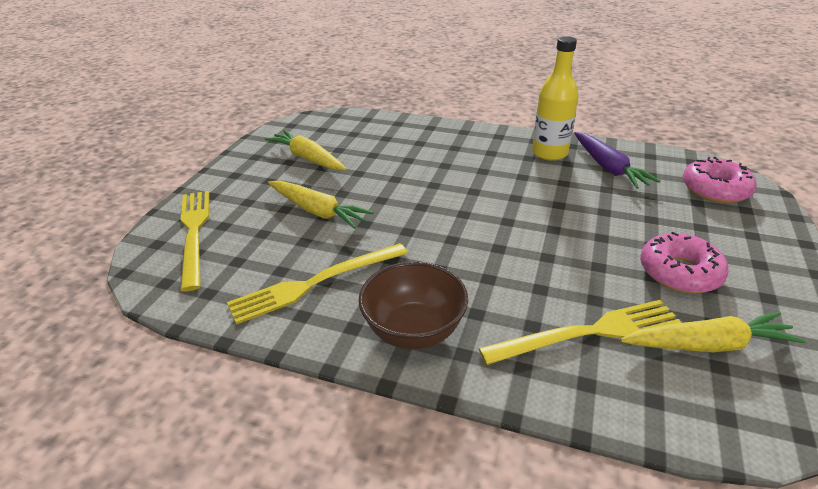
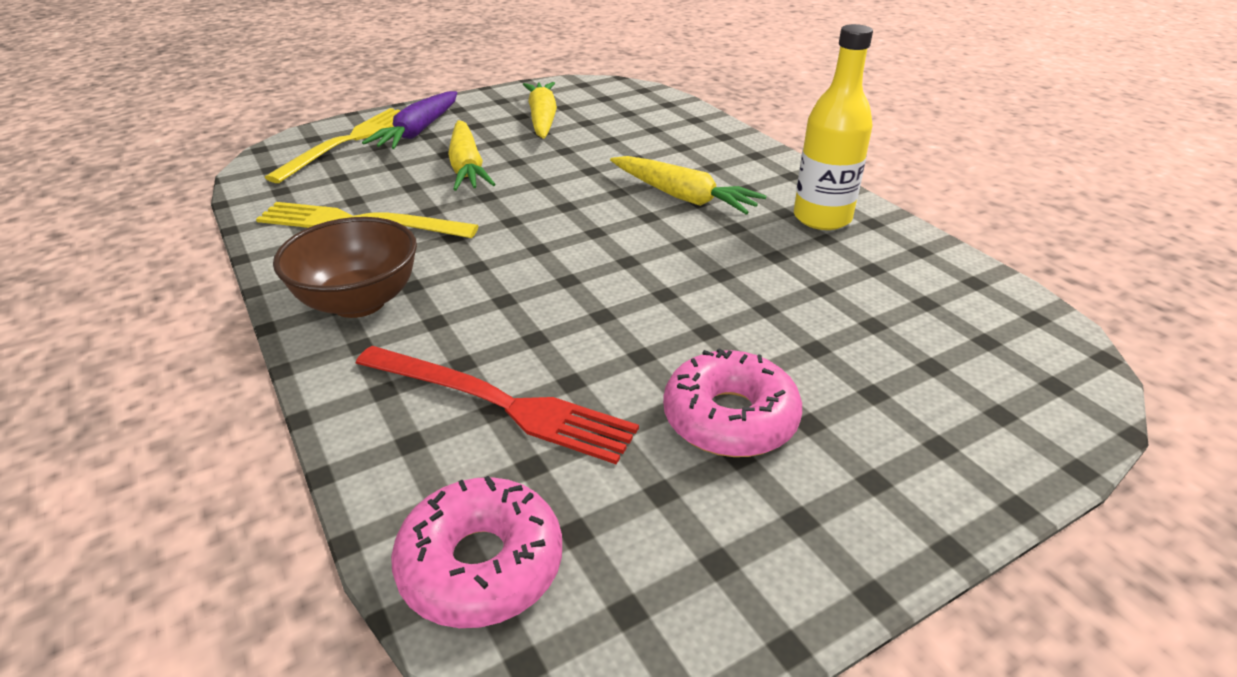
camera: 40 degrees right, 0 degrees up
(588, 333) = (500, 403): yellow fork -> red fork
(608, 168) = (874, 267): purple carrot -> purple carrot (418, 131)
(708, 344) = (606, 503): yellow carrot -> yellow carrot (683, 197)
(715, 189) = (998, 366): pink donut -> pink donut (481, 565)

